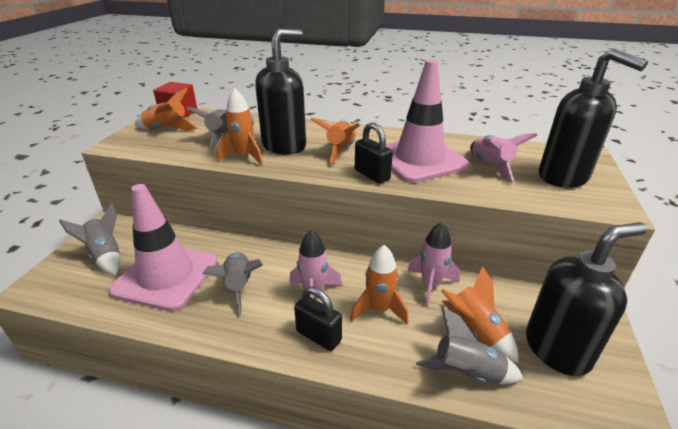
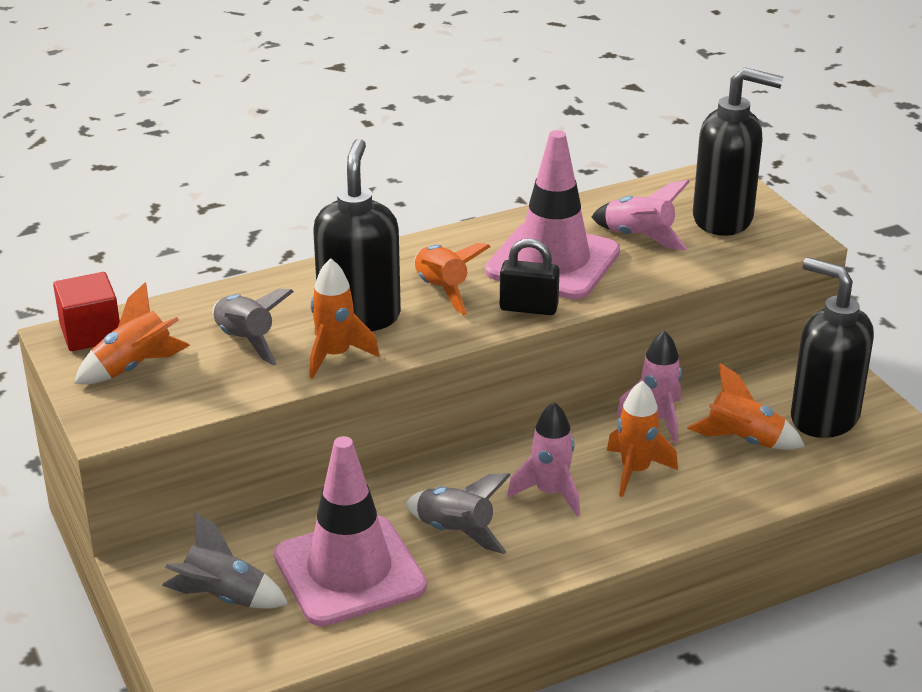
camera: 40 degrees left, 0 degrees up
(318, 336) = (608, 526): black padlock -> none
(467, 373) = (771, 480): grey rocket -> none
(557, 349) = (823, 418): black soap dispenser -> black soap dispenser turned 75 degrees counterclockwise

